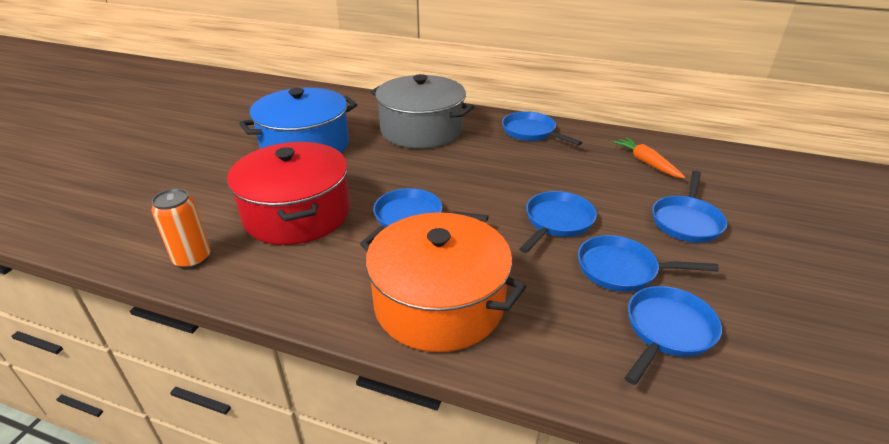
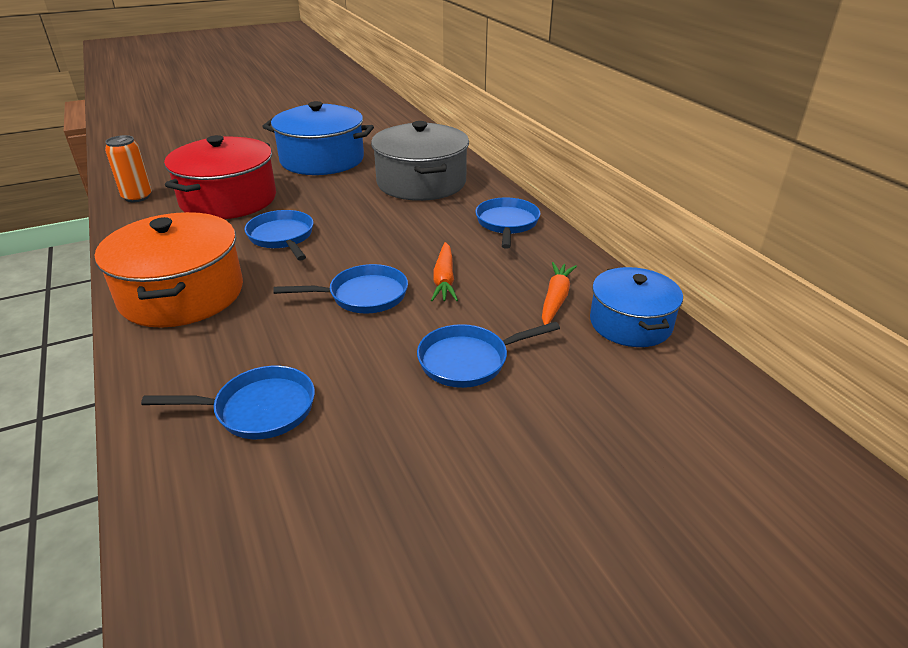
camera: 45 degrees right, 0 degrees up
(575, 184) = (444, 279): none -> orange carrot
(622, 269) = (328, 354): blue pan -> none
(698, 156) = (630, 323): none -> blue pot

